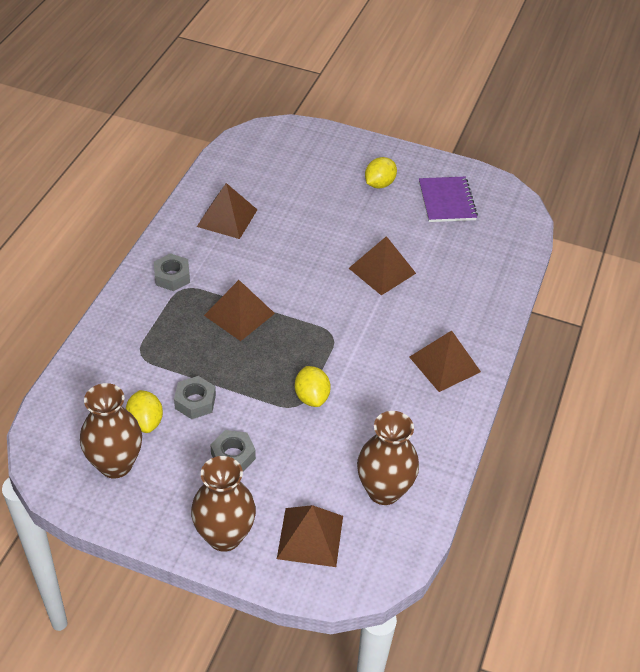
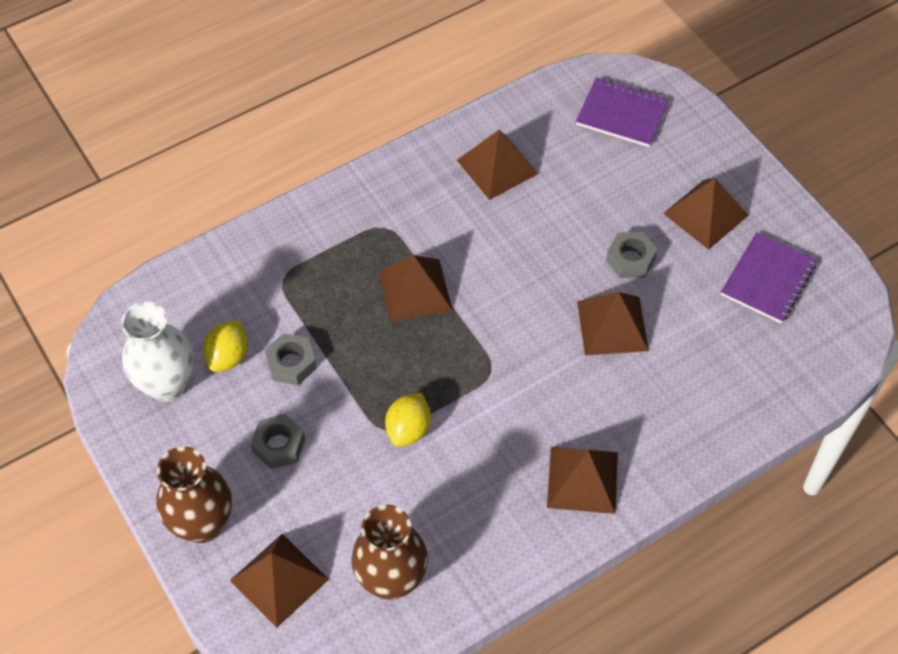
camera: 40 degrees right, 10 degrees up
(115, 464) = (167, 384): brown vase -> white vase
(172, 277) = (383, 207): grey nut -> grey nut (630, 259)
(279, 153) = (622, 114): none -> purple notebook
(379, 184) = (705, 214): yellow lemon -> brown pyramid

